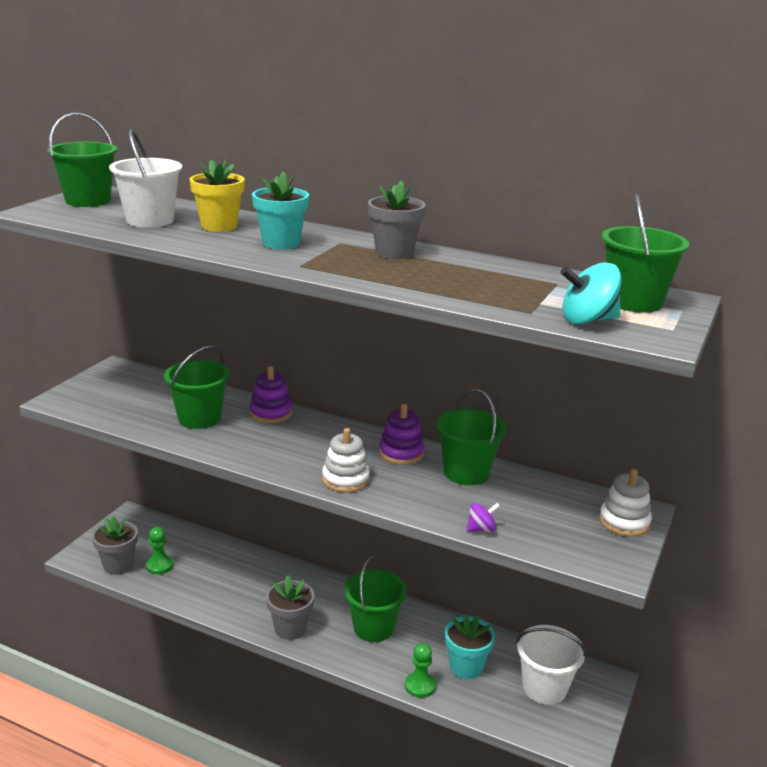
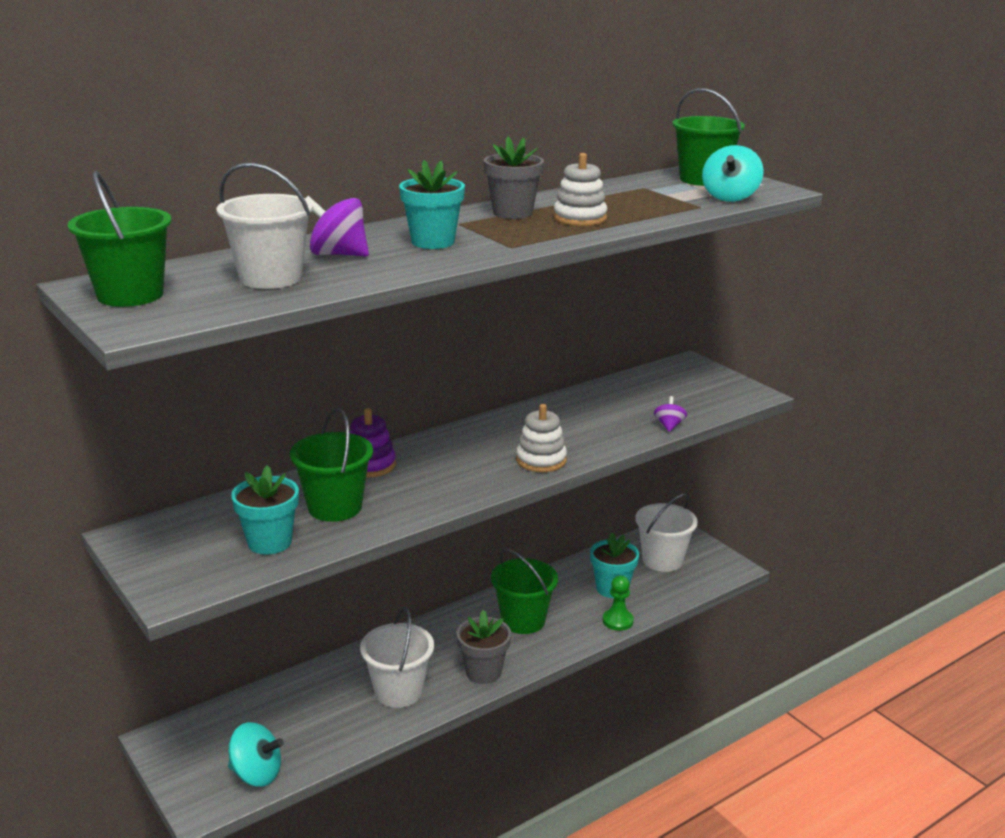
camera: 60 degrees left, 0 degrees up
(118, 565) = (256, 774): grey flower pot -> turquoise spinning top
(137, 410) = (269, 542): none -> turquoise flower pot
(159, 566) = (291, 739): green pawn -> none
(219, 226) = (338, 254): yellow flower pot -> purple spinning top
(239, 594) = (398, 691): none -> white bucket
(401, 453) = (518, 423): purple stacking toy -> none
(466, 472) = (578, 406): green bucket -> none
(624, 522) = (699, 373): white stacking toy -> white stacking toy (580, 218)

